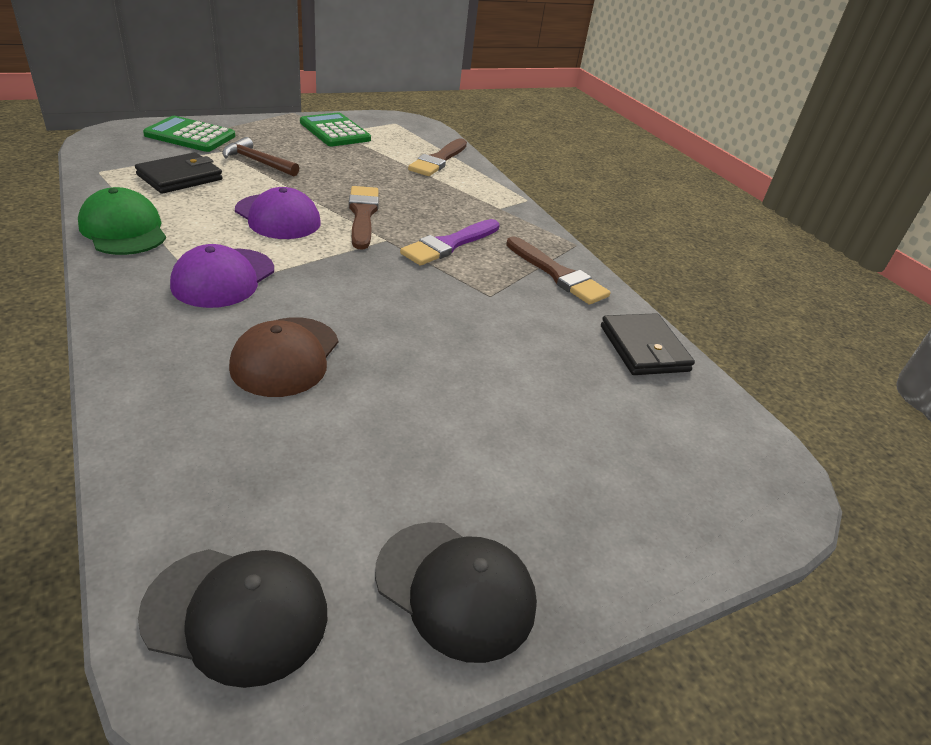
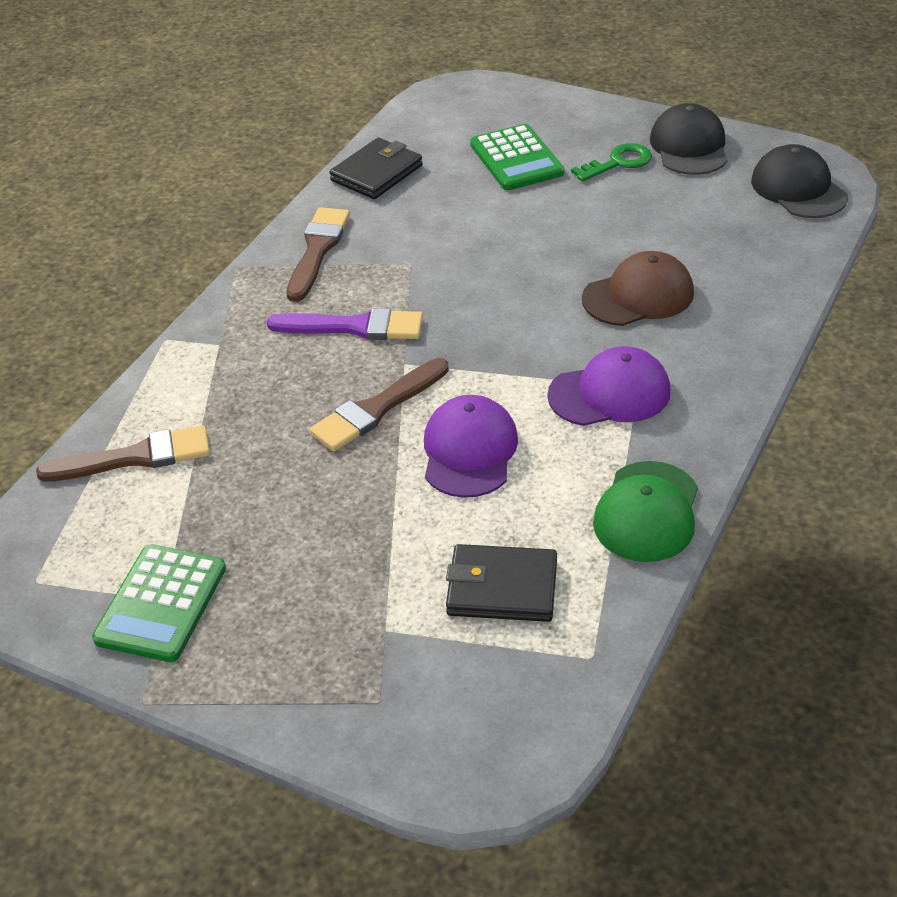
camera: 120 degrees left, 5 degrees up
(190, 136) = (386, 701): green calculator -> green calculator (516, 159)
(257, 162) = (369, 575): brown hammer -> none
(494, 498) = (619, 162): none -> green key

